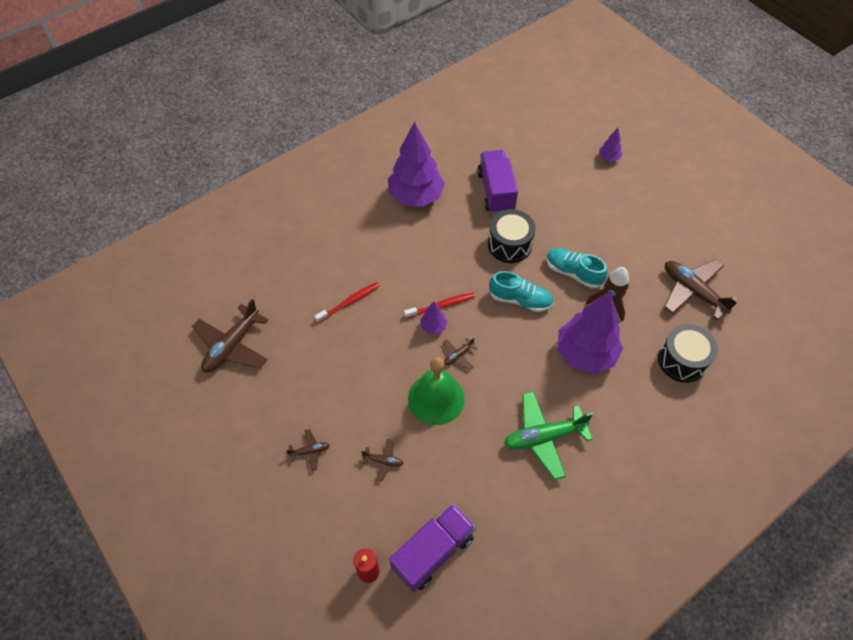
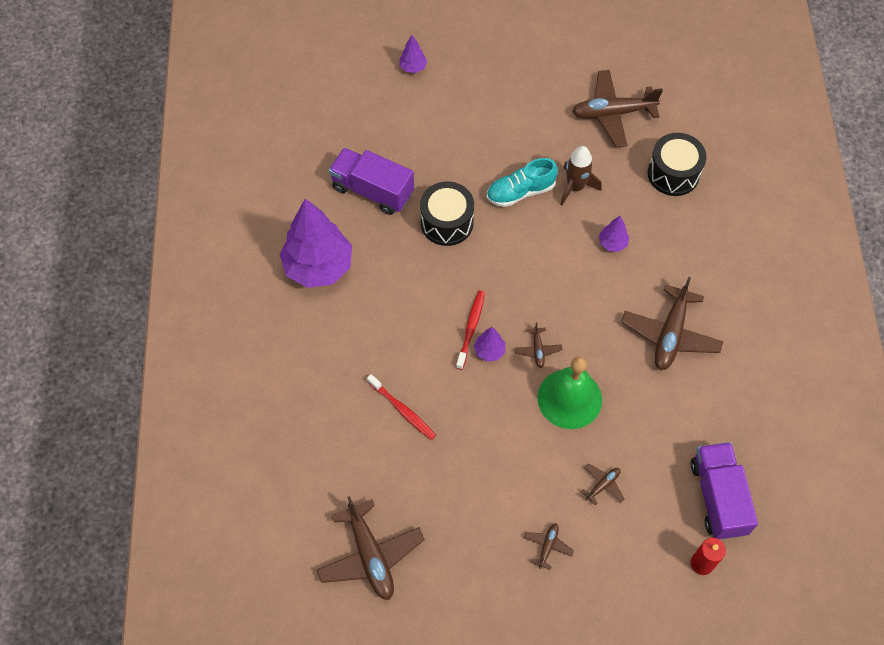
camera: 55 degrees left, 5 degrees up
(349, 302) = (402, 410): red toothbrush -> red toothbrush turned 135 degrees clockwise
(520, 300) = (516, 256): turquoise shoe -> none
(544, 437) = (670, 334): green plane -> brown plane
(585, 354) = (612, 243): purple tree -> purple tree, size x0.43

